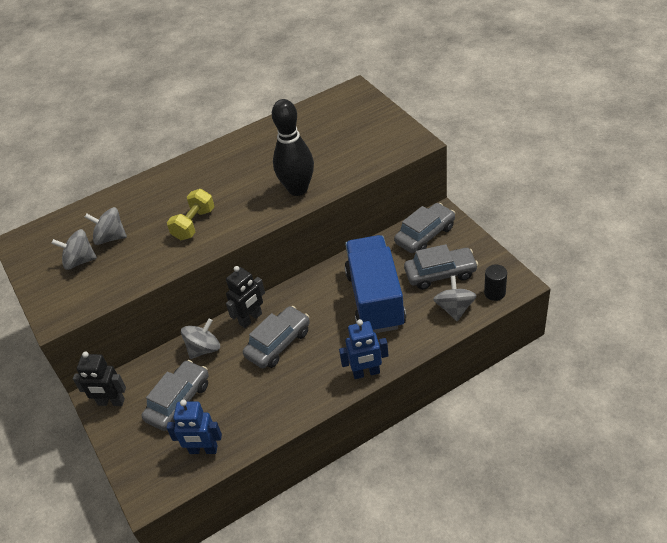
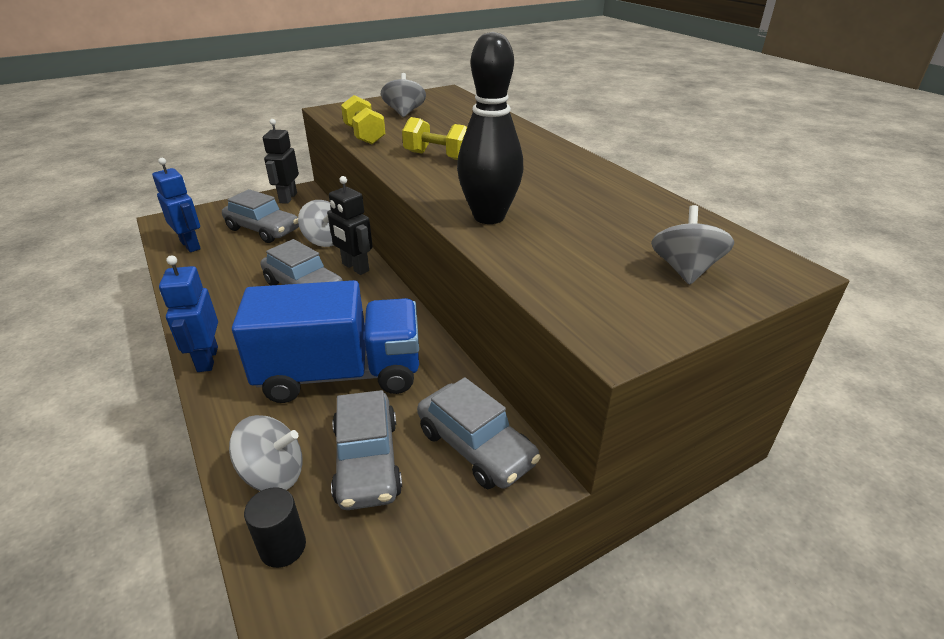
camera: 85 degrees right, 10 degrees down
(110, 237) = (434, 122): grey spinning top -> grey spinning top (685, 270)
(138, 277) = (364, 135): none -> yellow dumbbell
(203, 450) = (191, 245): blue robot -> blue robot turned 135 degrees clockwise

